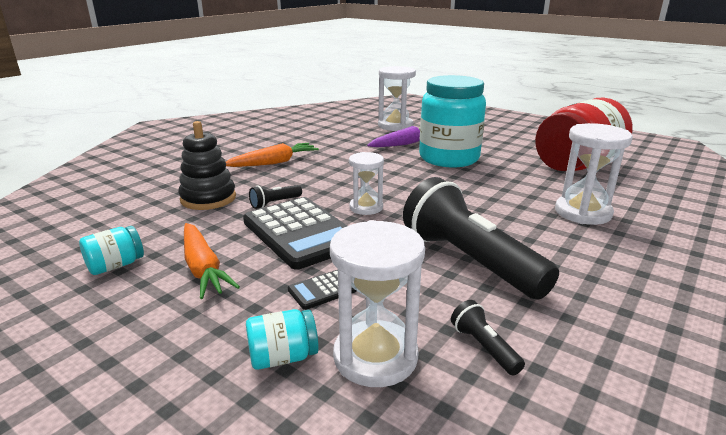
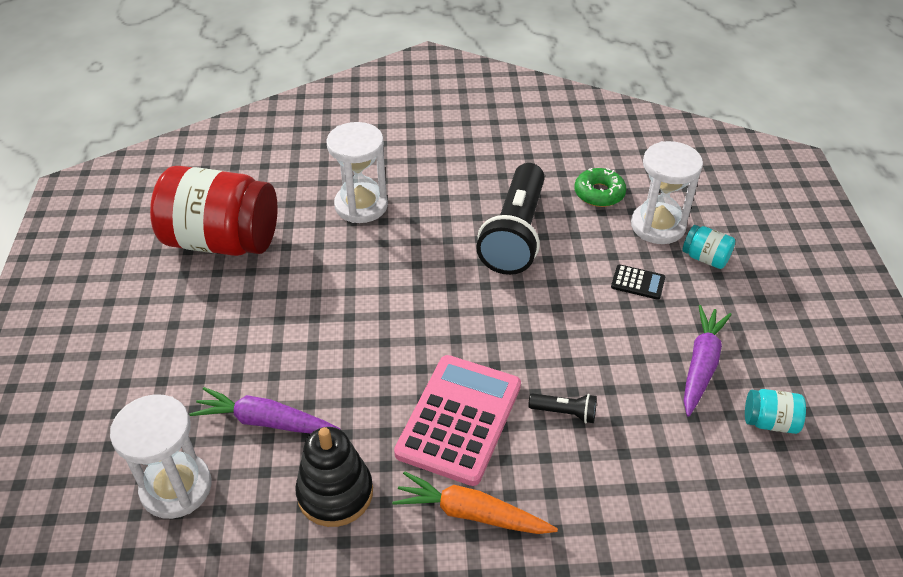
camera: 130 degrees left, 20 degrees up
(203, 268) = (701, 365): orange carrot -> purple carrot
(208, 198) = (621, 480): black stacking toy -> black stacking toy (335, 493)
(301, 233) = (590, 348): black calculator -> none
(327, 177) = (459, 419): none -> pink calculator
(366, 207) = (496, 338): white hourglass -> none
(449, 158) = (290, 348): turquoise jar -> none
(484, 347) = (599, 193): black flashlight -> green donut

